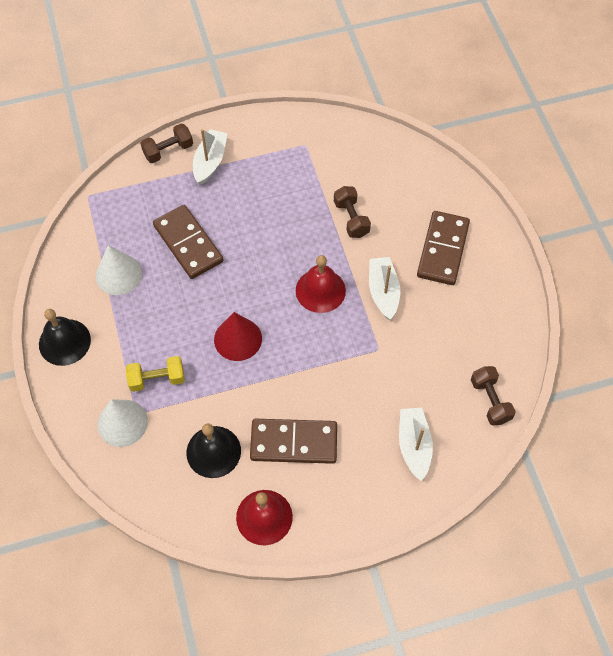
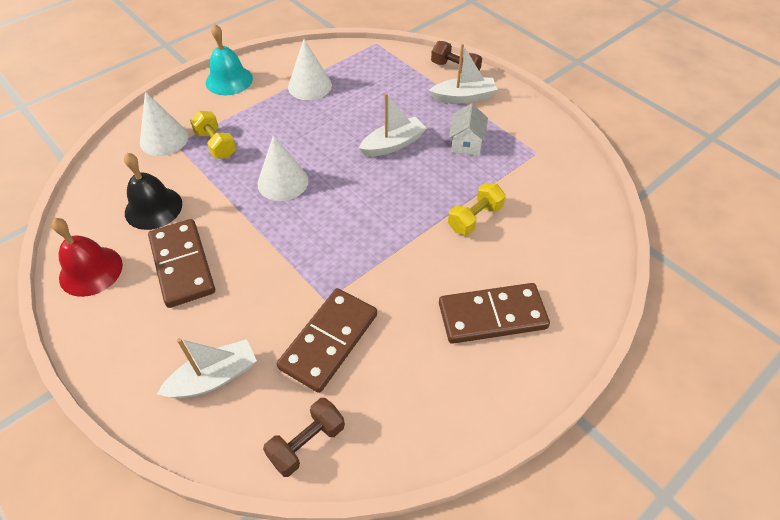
camera: 65 degrees right, 10 degrees down
(64, 342) = (229, 80): black bell -> turquoise bell
(188, 243) = (367, 114): brown domino -> brown domino (329, 341)
(238, 339) = (283, 182): red cone -> white cone
(268, 186) = (466, 143): none -> white house
(320, 290) = (371, 224): red bell -> none
(351, 219) = (475, 218): brown dumbbell -> yellow dumbbell
(383, 292) = (401, 278): white boat -> white boat (393, 144)

